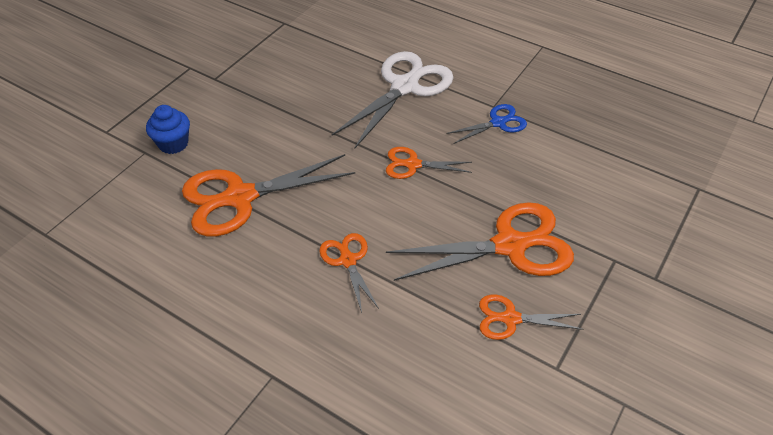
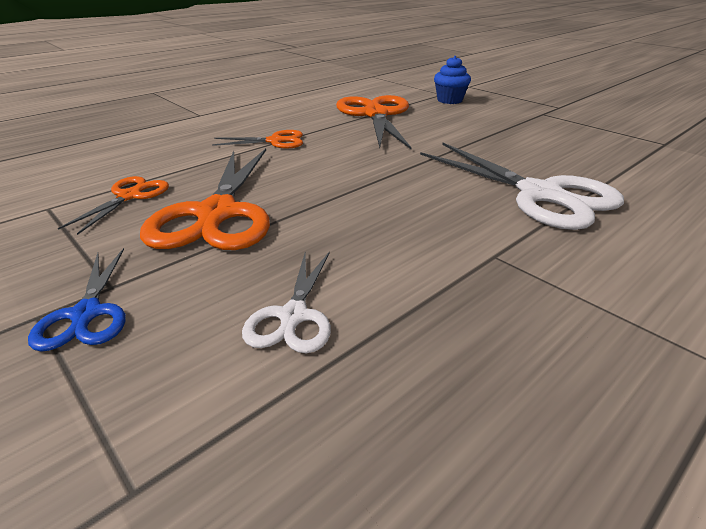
camera: 105 degrees right, 15 degrees down
(413, 164) = (383, 180): orange scissors -> none
(498, 123) = (450, 251): blue scissors -> blue scissors (86, 314)
(589, 172) = (293, 316): none -> white scissors

